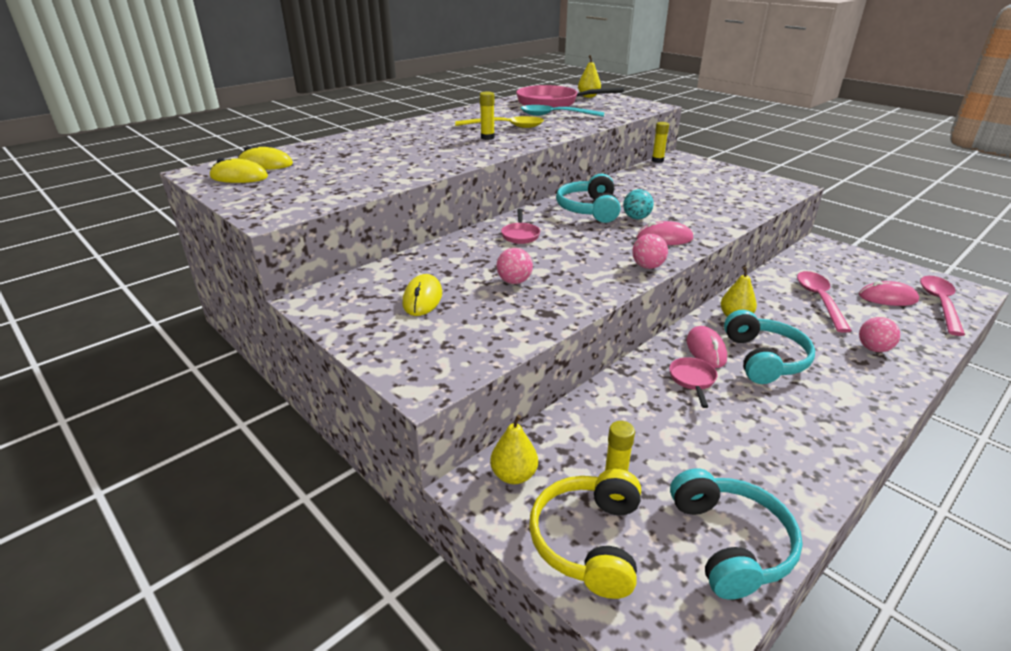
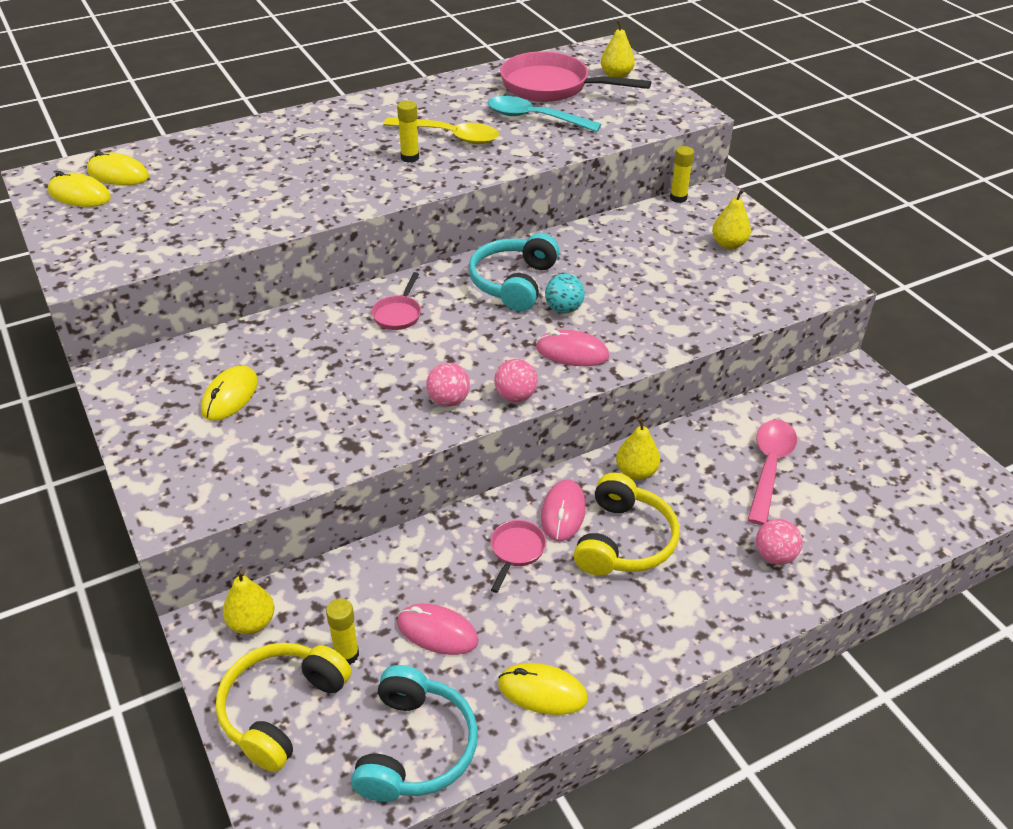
camera: 15 degrees right, 10 degrees up
(514, 281) = (344, 390): pink ball -> pink ball (448, 400)
(711, 176) = (729, 244): none -> yellow pear
(764, 359) = (624, 541): turquoise headphones -> yellow headphones
(795, 473) = (542, 691): none -> yellow mouse
(887, 298) = (867, 482): pink mouse -> pink mouse (437, 632)
(939, 304) = (931, 507): pink spoon -> none

